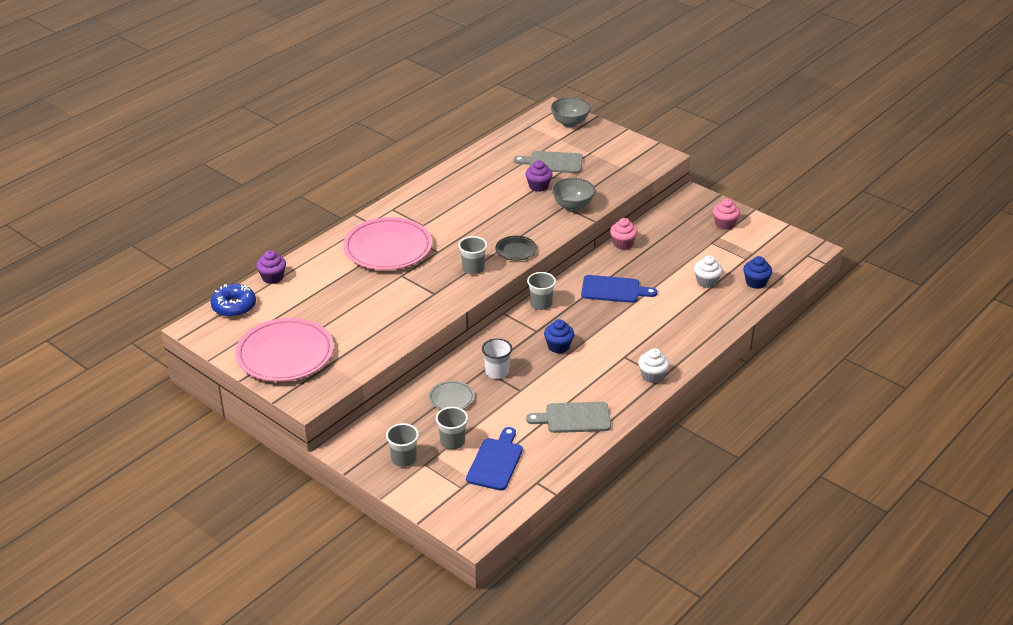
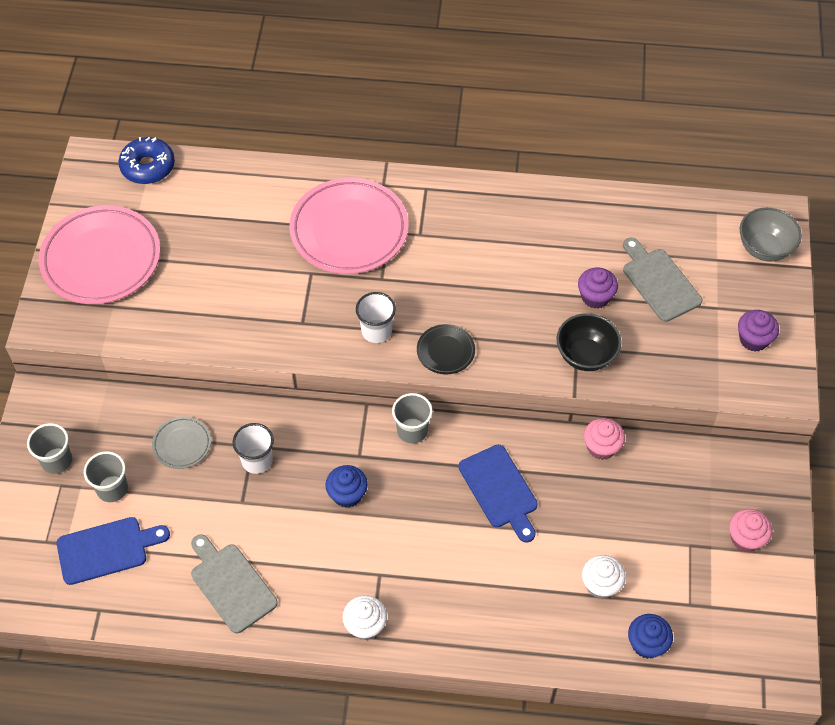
camera: 55 degrees right, 20 degrees up
(272, 277) = (219, 166): purple cupcake -> purple cupcake (753, 339)
(473, 268) = (376, 331): grey cup -> white cup
(572, 206) = (585, 355): grey bowl -> black bowl

